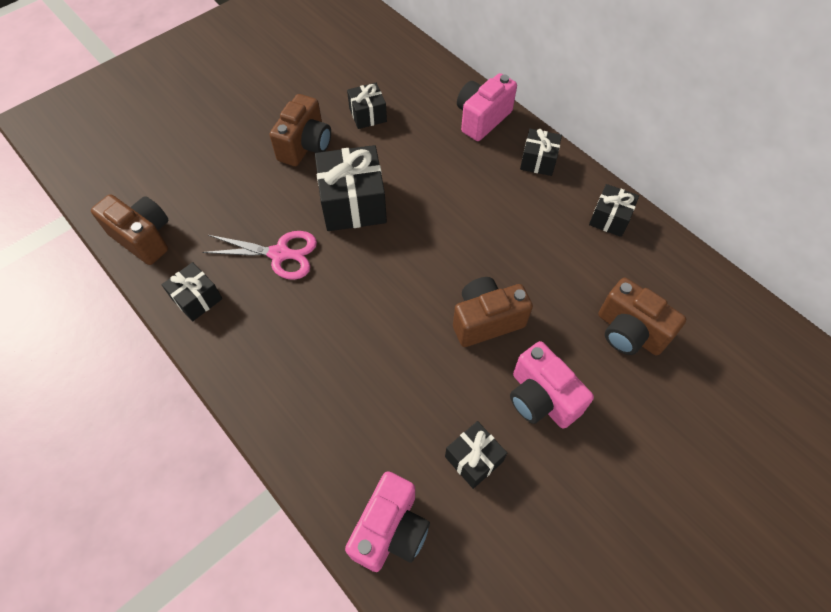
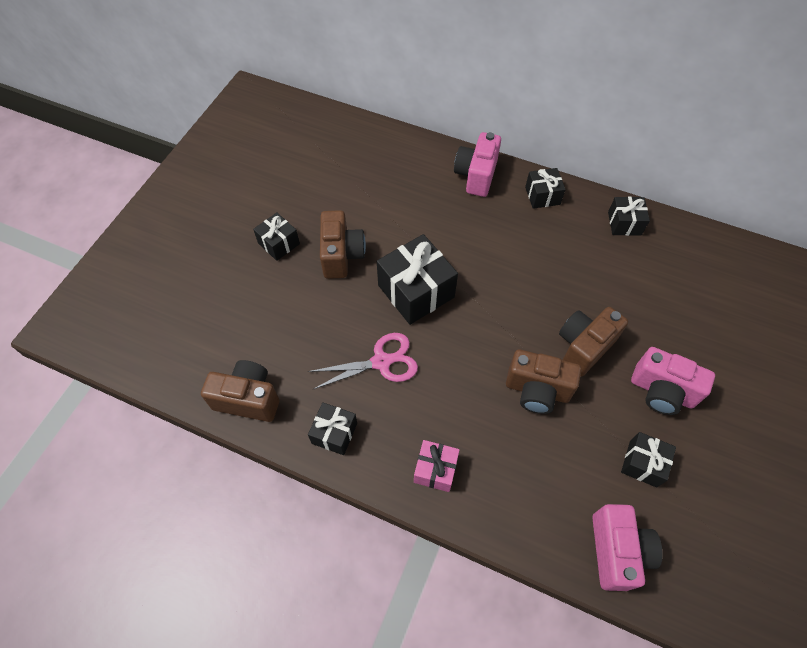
camera: 25 degrees left, 0 degrees up
(265, 371) = (435, 470): none -> pink gift
(368, 115) = (378, 206): black gift -> black gift (279, 243)
(629, 332) = (692, 310): brown camera -> brown camera (537, 390)

